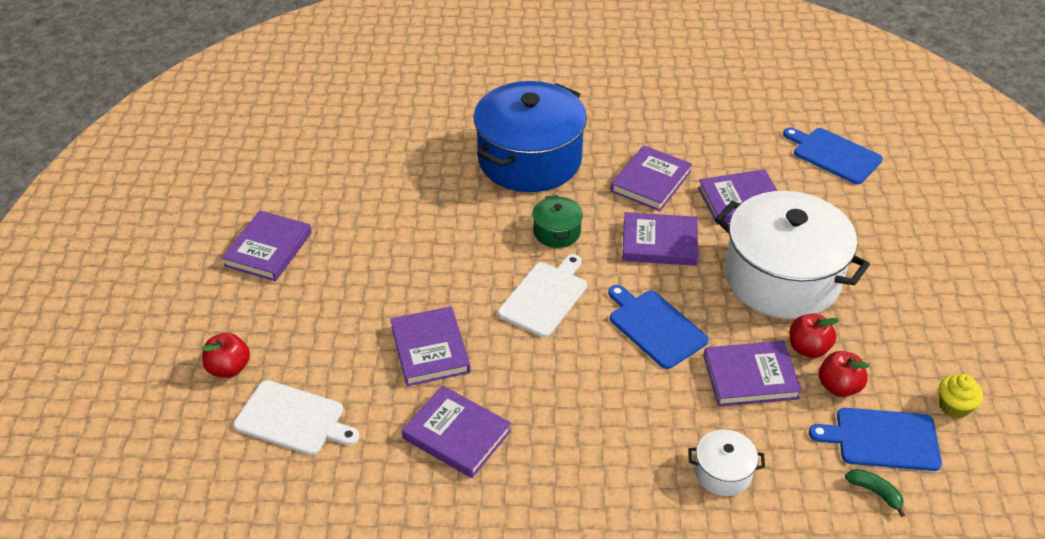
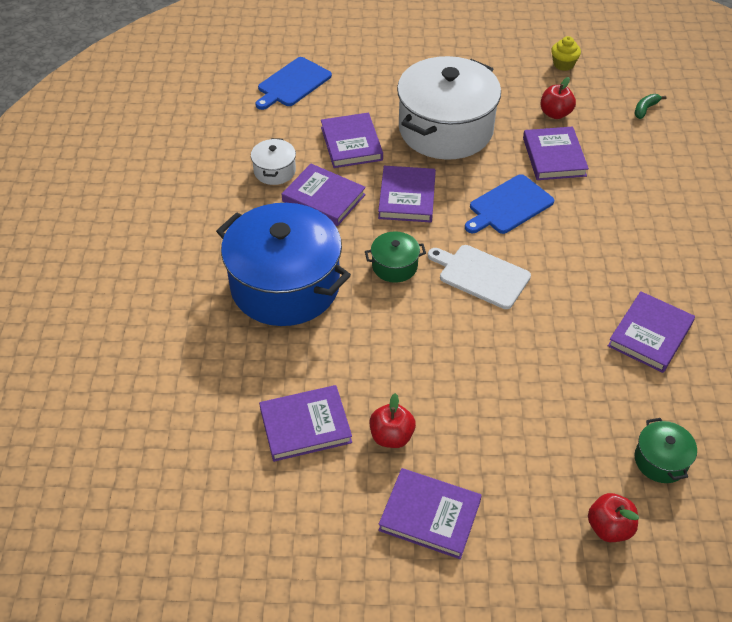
camera: 90 degrees left, 5 degrees up
(293, 419) = (661, 460): white cutting board -> green pot
(430, 349) = (557, 358): purple book -> purple book (305, 426)
(723, 472) = (647, 179): white pot -> white pot (274, 171)
(808, 348) = (520, 124): red apple -> red apple (391, 436)
(882, 439) = (599, 100): blue cutting board -> none

